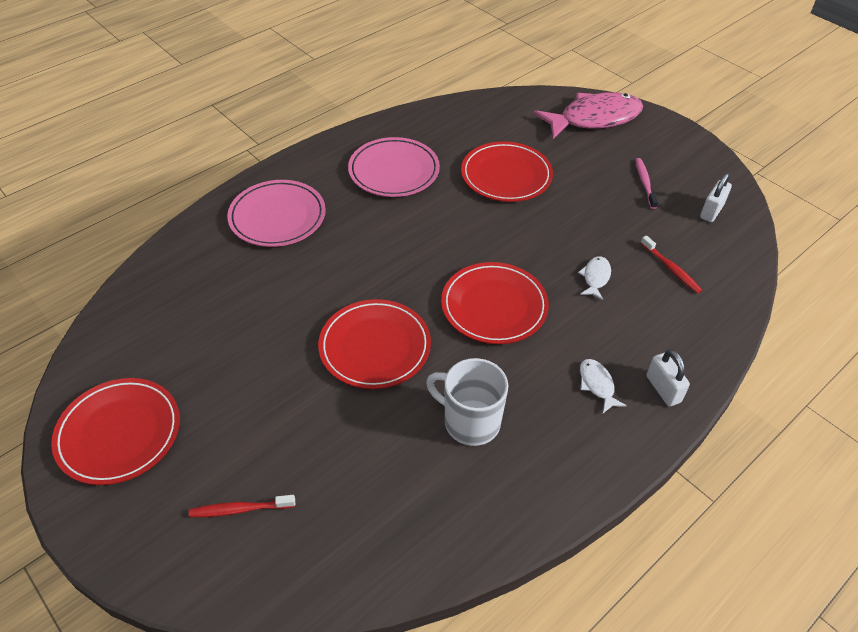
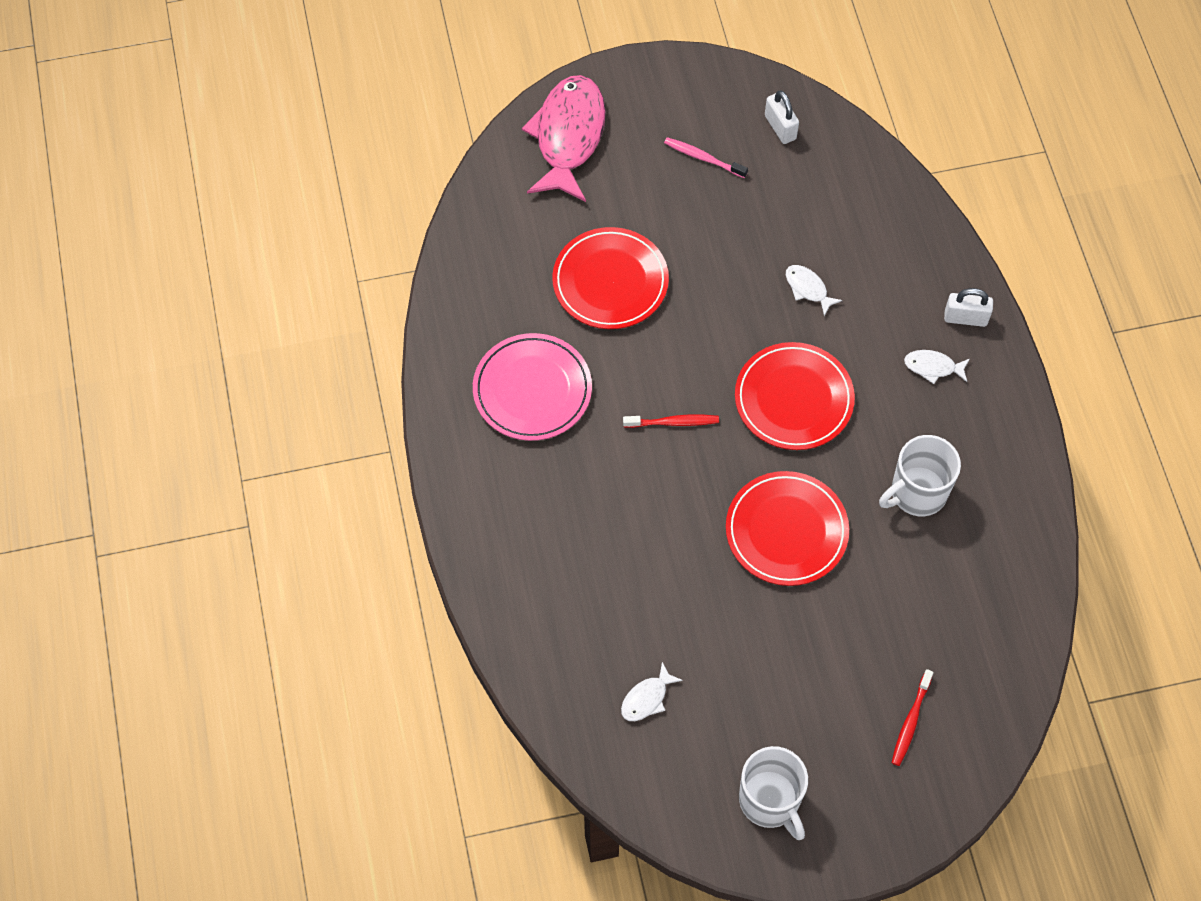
camera: 60 degrees left, 15 degrees up
(119, 433) = (770, 801): red plate -> white mug
(181, 319) = (647, 698): none -> white fish
(277, 217) = (539, 544): pink plate -> none
(671, 269) = (834, 216): red toothbrush -> red toothbrush (673, 422)

